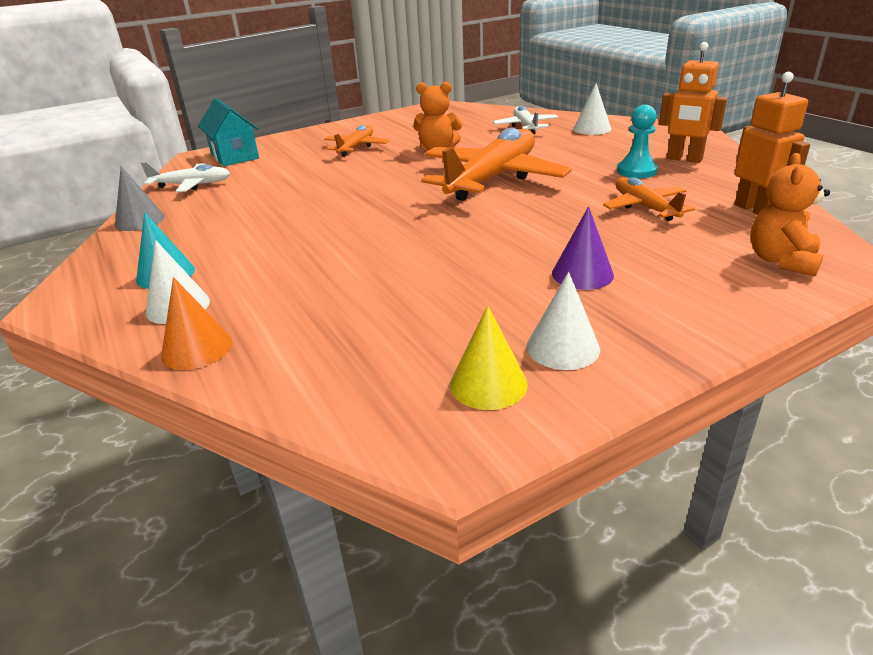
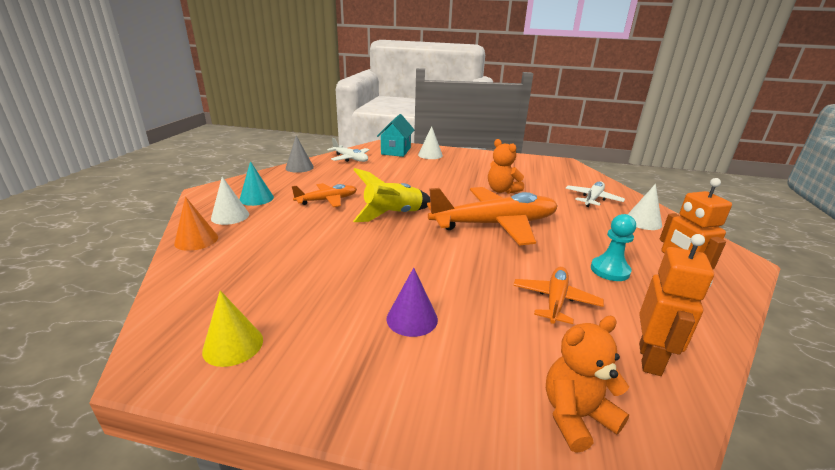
camera: 40 degrees right, 5 degrees down
(356, 147) = (460, 170): orange plane -> orange plane (327, 200)
(381, 213) = (393, 215): none -> yellow rocket
(563, 347) = (303, 355): white cone -> white cone (430, 155)

